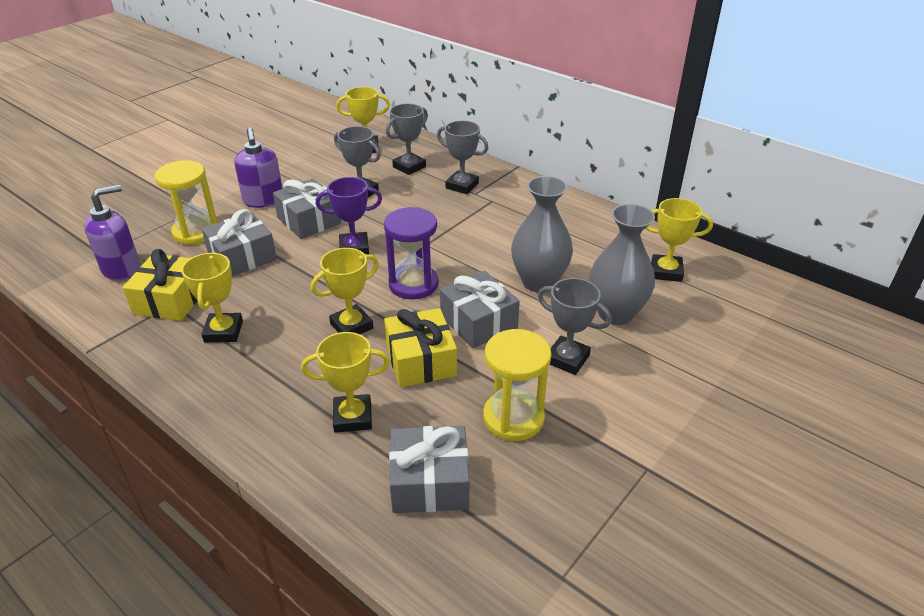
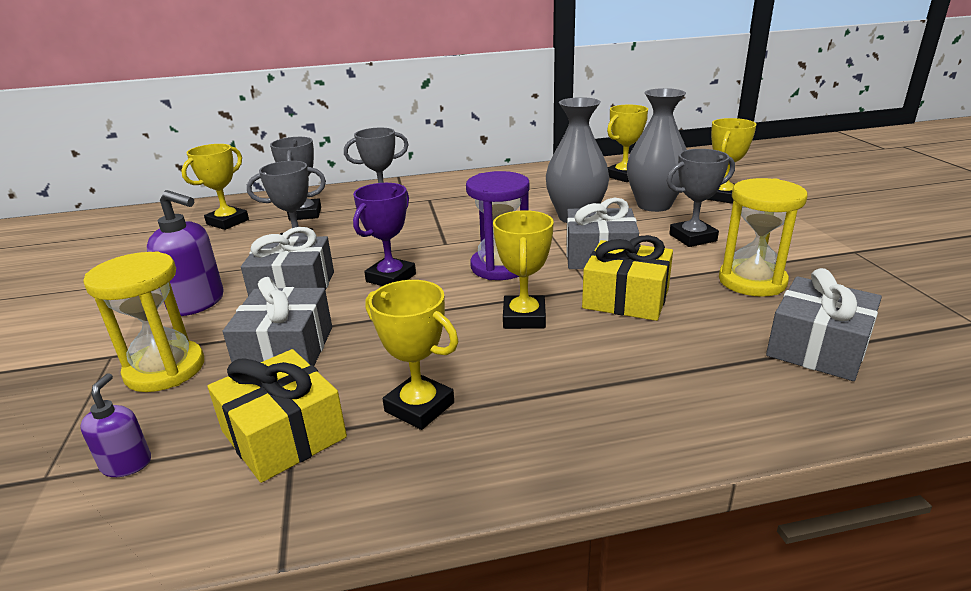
camera: 50 degrees left, 10 degrees down
(122, 269) = (127, 464): purple soap dispenser -> purple soap dispenser, size x0.56
(353, 417) = (681, 361): yellow trophy -> yellow trophy (722, 197)

